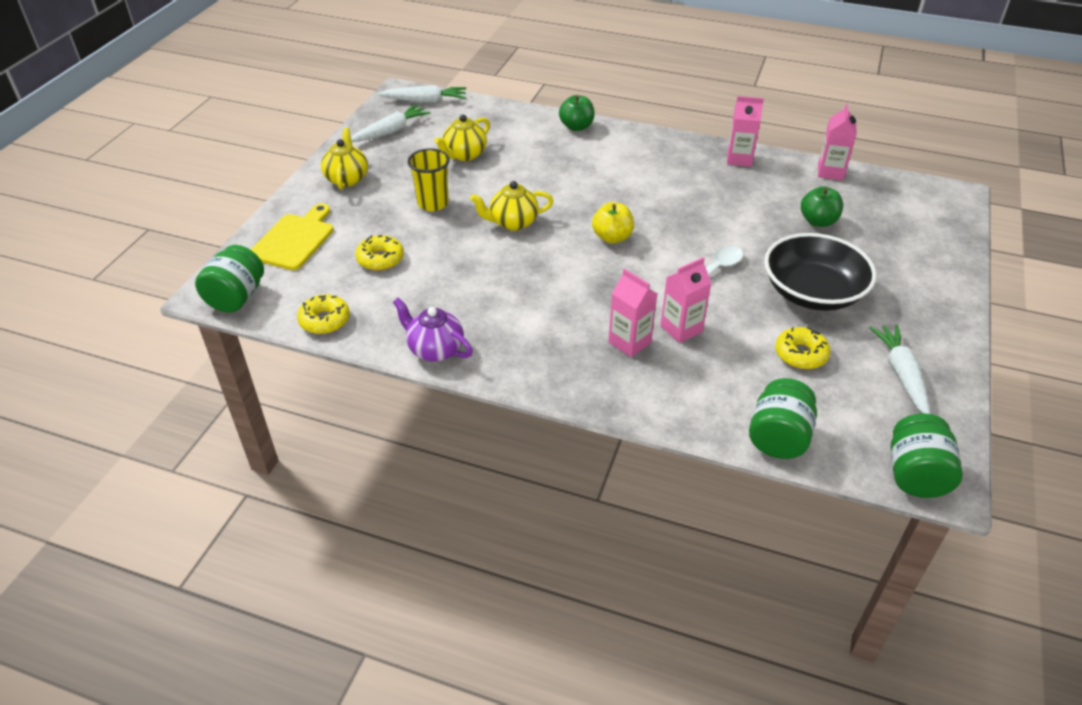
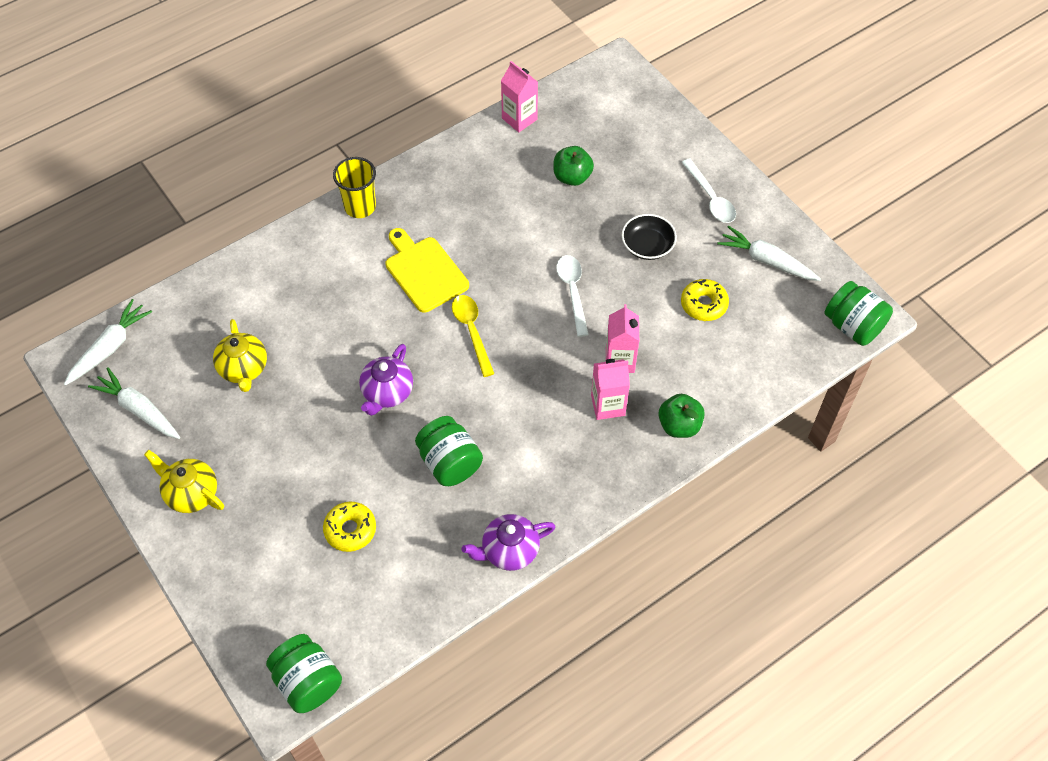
camera: 55 degrees left, 15 degrees up
(294, 240) = (256, 590): yellow cutting board -> yellow cutting board (424, 272)
(324, 320) = (402, 620): yellow donut -> none
(390, 131) = (139, 410): white carrot -> white carrot turned 45 degrees counterclockwise
(433, 203) = (301, 440): yellow cup -> yellow cup (360, 206)
(512, 222) = (387, 393): yellow teapot -> purple teapot
(576, 127) = (283, 249): green apple -> green apple (679, 425)
(612, 237) = (472, 331): yellow apple -> yellow spoon
(739, 159) = (446, 165): pink carton -> none
(778, 437) = (769, 379): green jar -> green jar (449, 463)
(812, 292) = (647, 246): black bowl -> black bowl, size x0.55
(913, 307) = (710, 198): none -> white spoon

